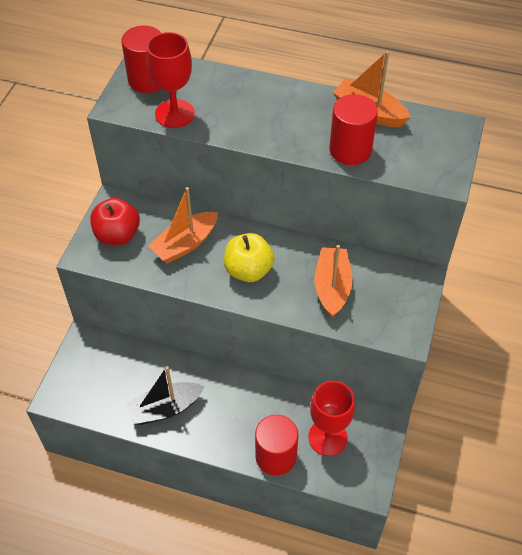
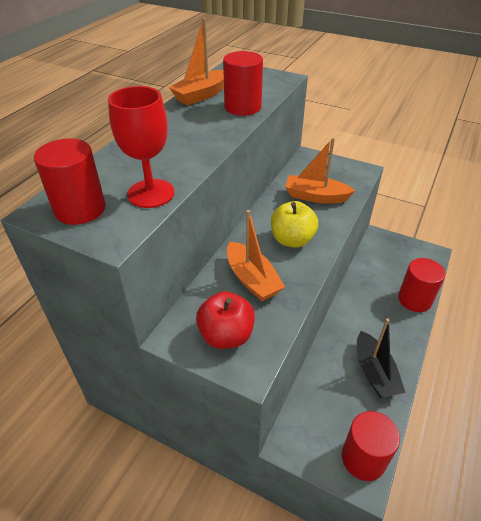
camera: 80 degrees left, 10 degrees down
(75, 397) = (363, 458): none -> red cylinder
(327, 437) = (395, 268): red goblet -> none

